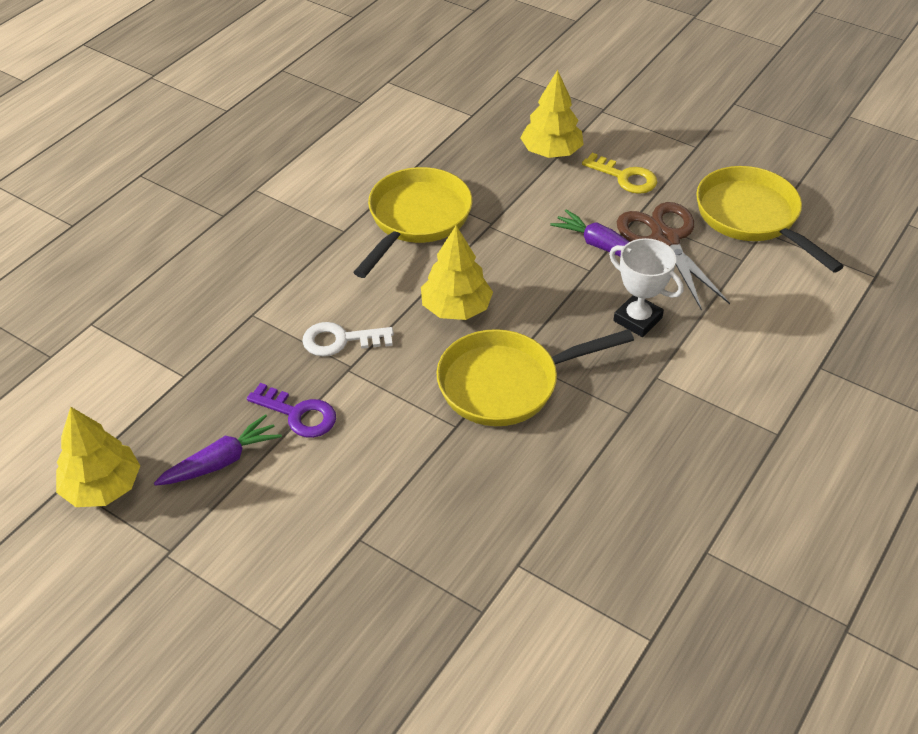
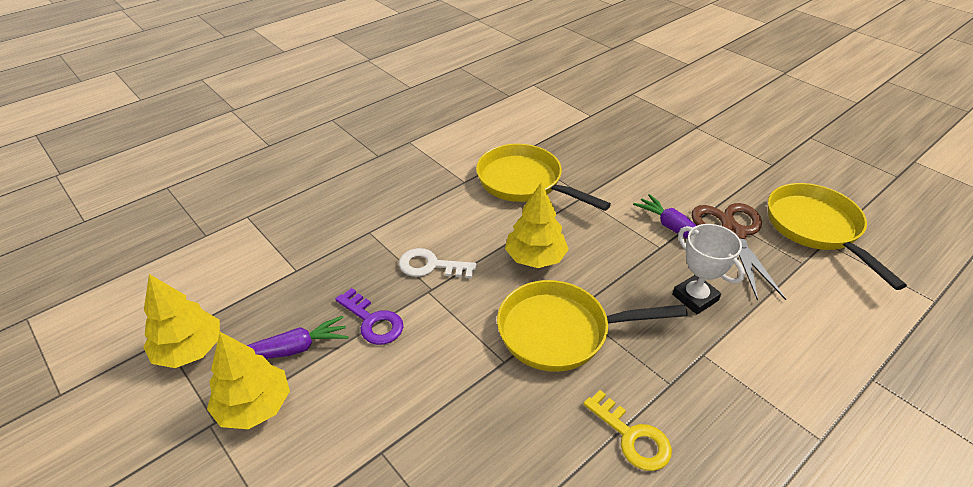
camera: 15 degrees right, 5 degrees down
(416, 219) = (524, 182): yellow pan -> yellow pan turned 90 degrees counterclockwise
(551, 152) = (647, 150): yellow tree -> yellow tree (254, 406)
(625, 177) = (706, 178): yellow key -> yellow key (632, 437)

